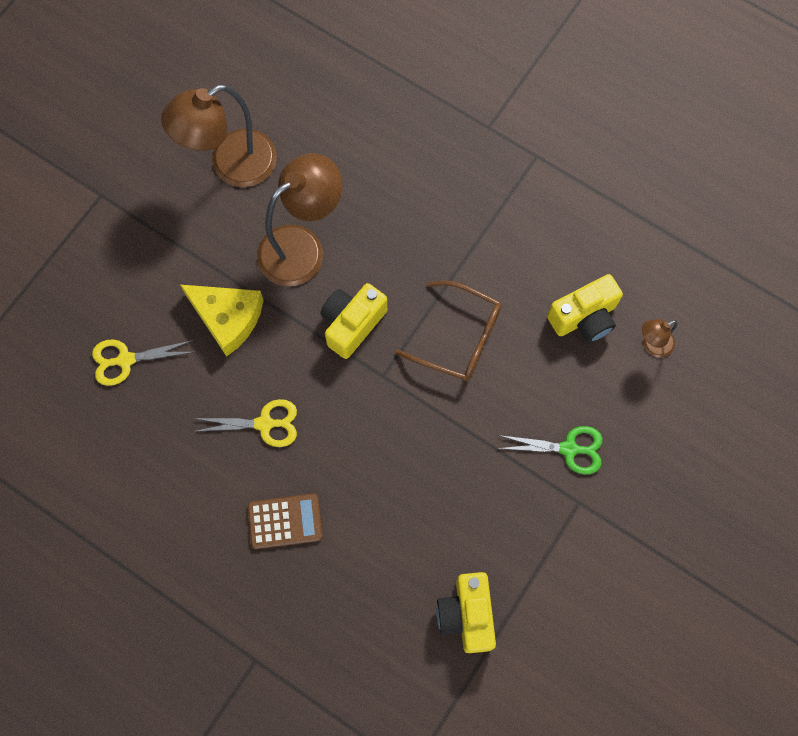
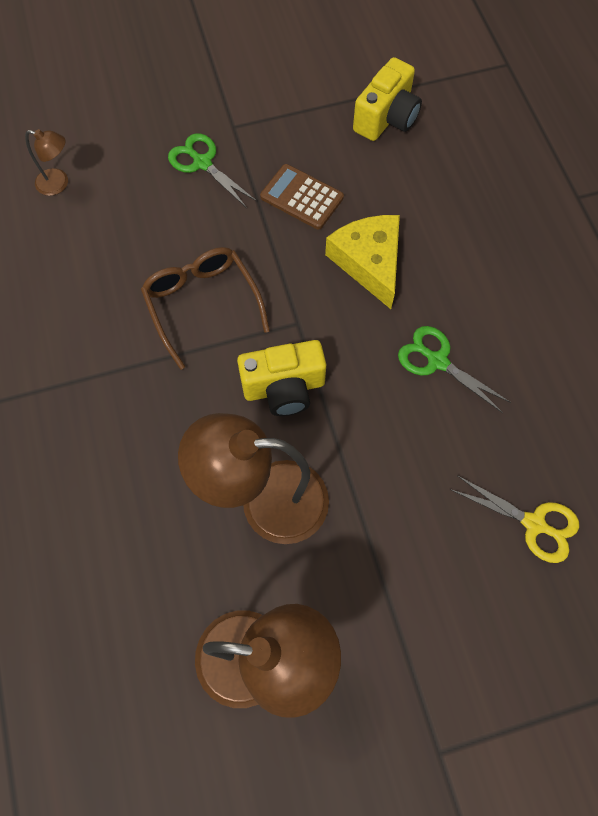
camera: 140 degrees left, 5 degrees down
(227, 318) = (398, 486): yellow cheese -> yellow cheese (369, 262)
(264, 424) = (437, 361): yellow scissors -> green scissors
(285, 521) = (479, 272): brown calculator -> brown calculator (302, 197)
(584, 317) = (85, 242): yellow camera -> none

